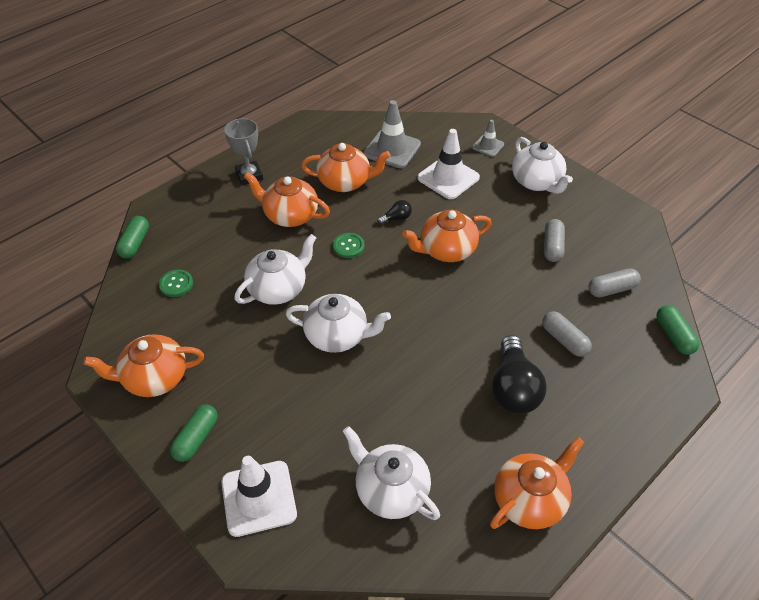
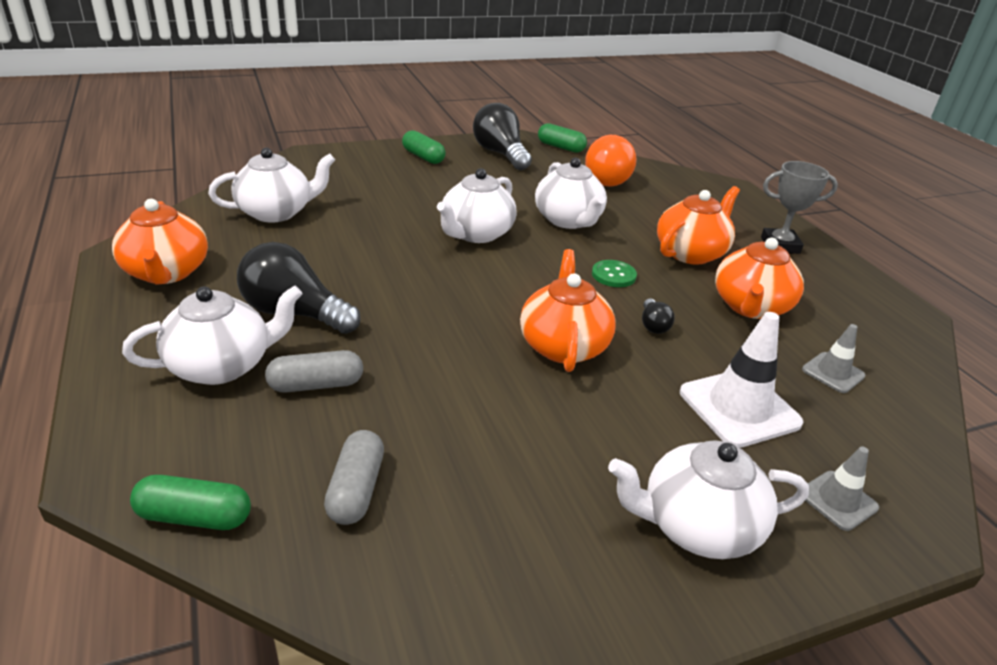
camera: 110 degrees right, 15 degrees down
(135, 243) = (678, 172): green capsule -> green capsule (561, 147)
(154, 378) = (500, 154): orange teapot -> black light bulb
(176, 284) = (608, 178): green button -> orange light bulb
(259, 498) = (341, 166): white traffic cone -> none
(392, 149) = (833, 373): grey traffic cone -> grey traffic cone, size x0.56
(552, 247) = (504, 461): grey capsule -> none
(586, 392) = (222, 366): none -> white teapot

